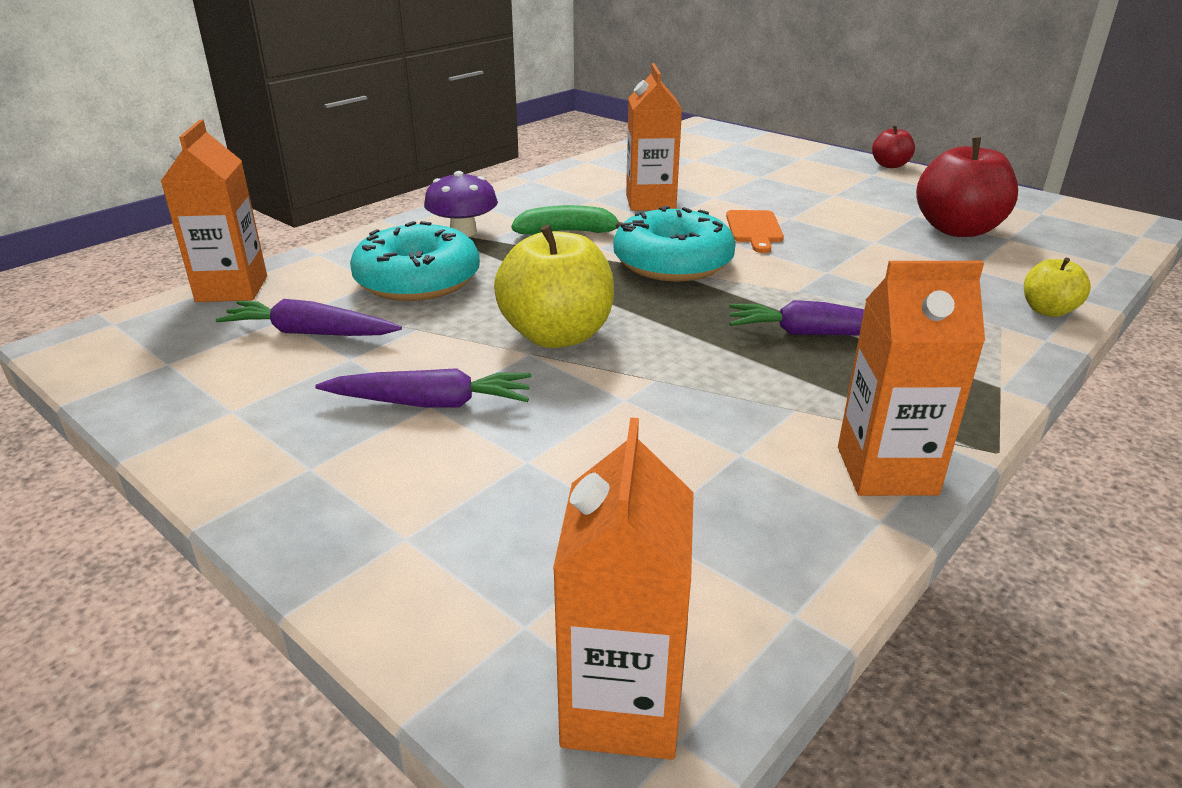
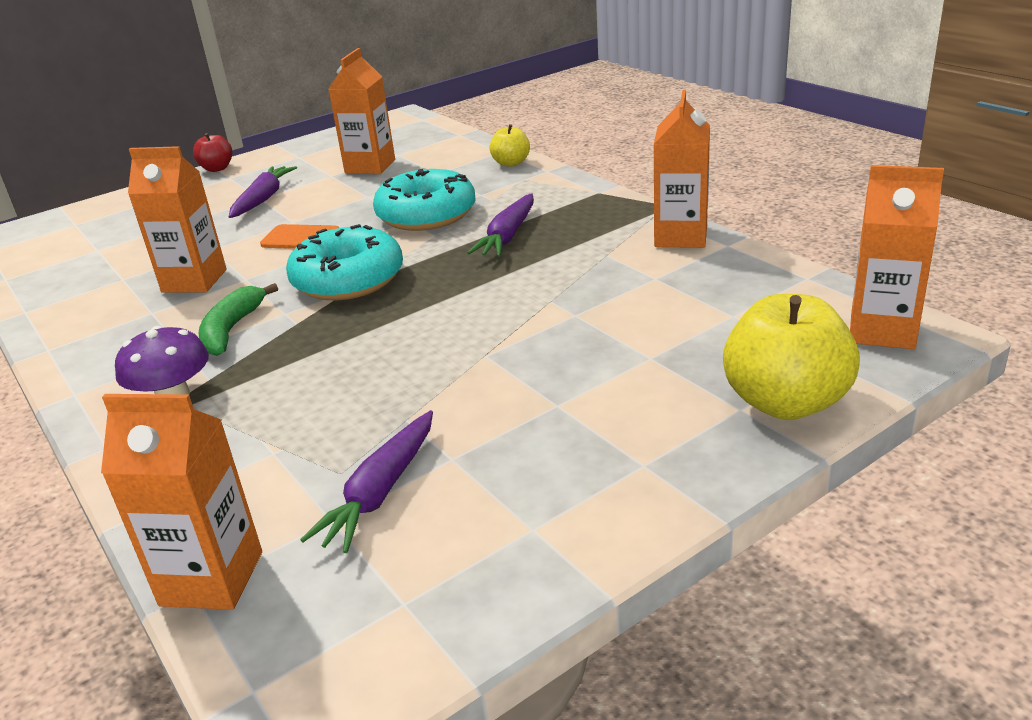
camera: 75 degrees left, 0 degrees up
(418, 280) = (289, 423): turquoise donut -> turquoise donut (426, 215)
(431, 403) = (555, 404): purple carrot -> purple carrot (263, 199)
(557, 335) = (460, 340): yellow apple -> yellow apple (785, 402)
(957, 230) = (370, 166): red apple -> orange carton

